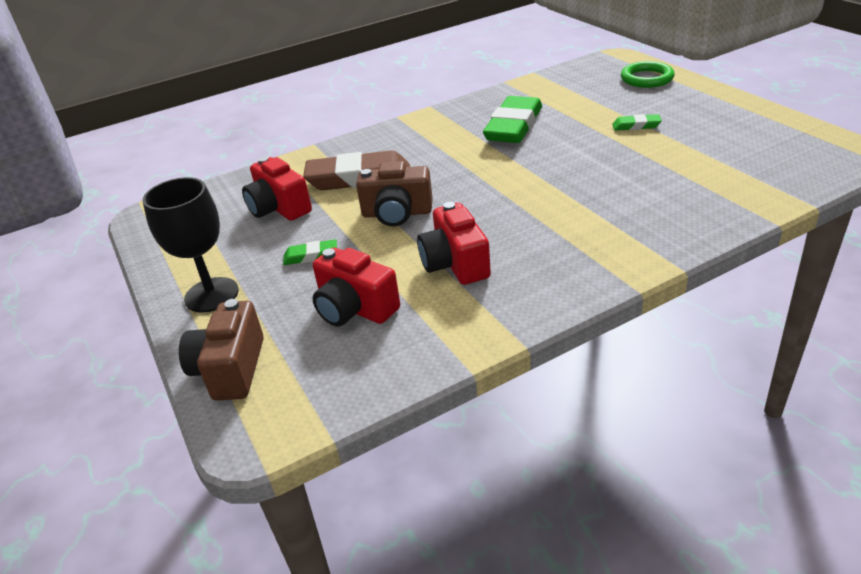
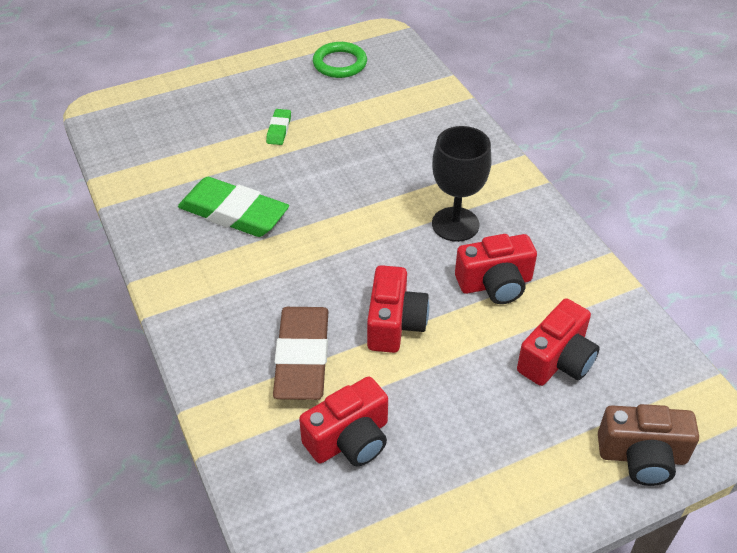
camera: 90 degrees left, 10 degrees up
(211, 295) = (523, 492): black goblet -> black goblet (455, 224)
(311, 256) = (462, 400): green eraser -> none
(397, 213) = (394, 324): brown camera -> red camera
(646, 78) = (173, 101): green ring -> green ring (340, 63)

